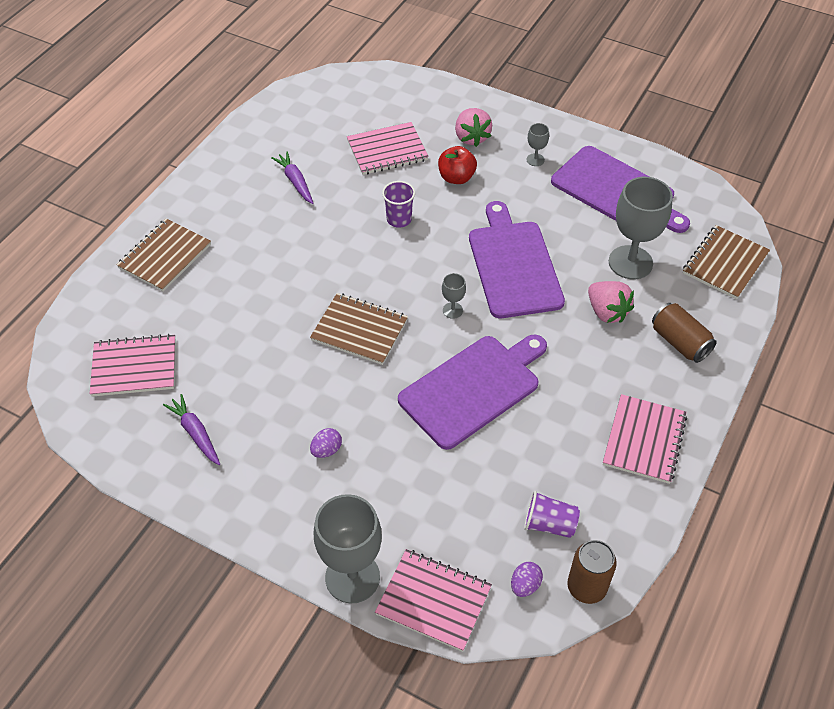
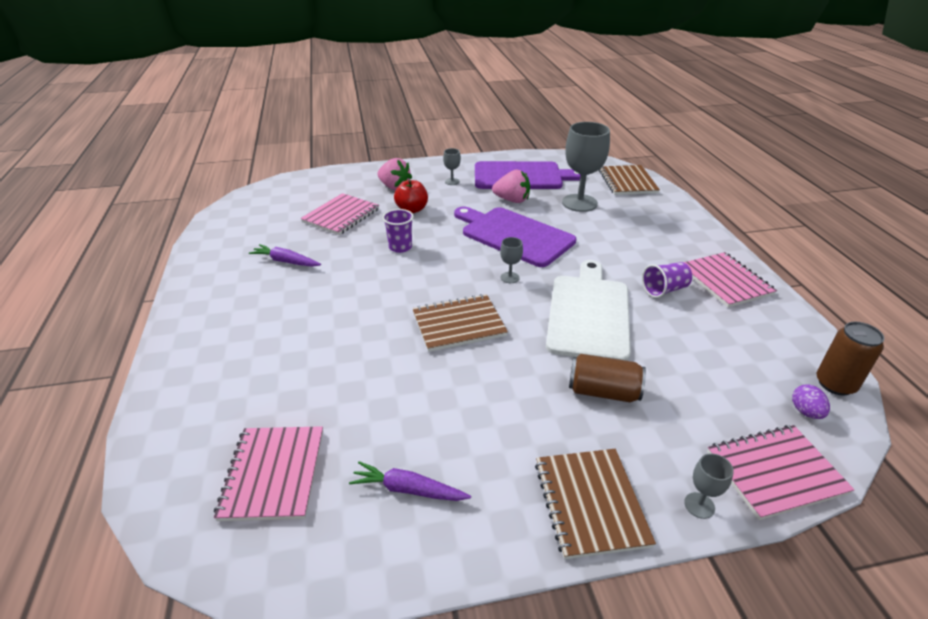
camera: 40 degrees left, 15 degrees down
(134, 367) = (273, 474): pink notebook -> pink notebook turned 45 degrees counterclockwise
(165, 256) = (211, 365): brown notebook -> brown notebook (590, 503)
(326, 450) = (543, 421): purple egg -> none
(352, 577) = (699, 505): grey goblet -> grey goblet, size x0.45
(473, 388) = (589, 313): purple cutting board -> white cutting board
(549, 524) = (756, 362): purple cup -> purple cup (664, 290)
(607, 312) = (603, 231): pink strawberry -> pink strawberry (512, 200)
(679, 342) = (663, 225): brown can -> brown can (603, 392)

